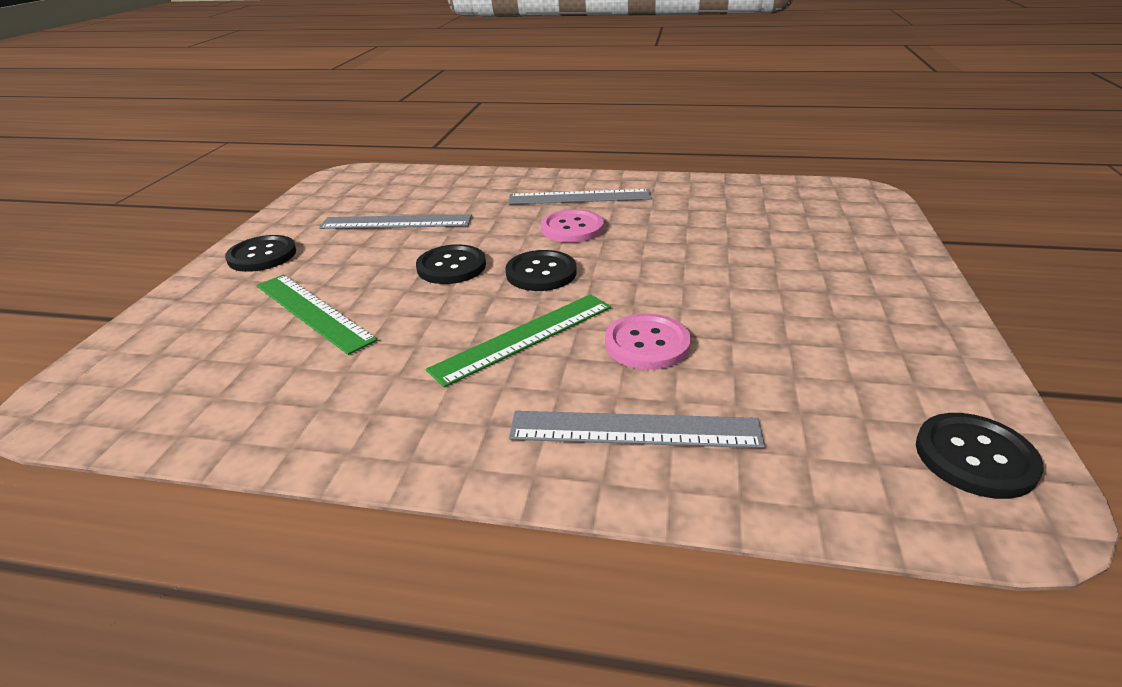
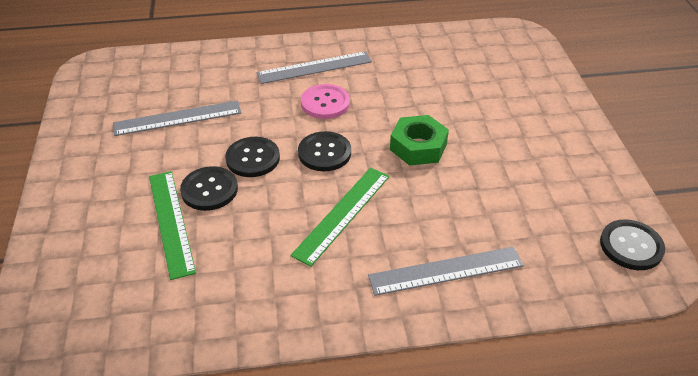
camera: 20 degrees left, 10 degrees up
(262, 255) = (85, 174): black button -> black button (209, 190)
(313, 311) = (171, 222): green ruler -> green ruler turned 45 degrees clockwise
(647, 344) = (426, 203): pink button -> none
(668, 283) = (418, 147): none -> green nut

